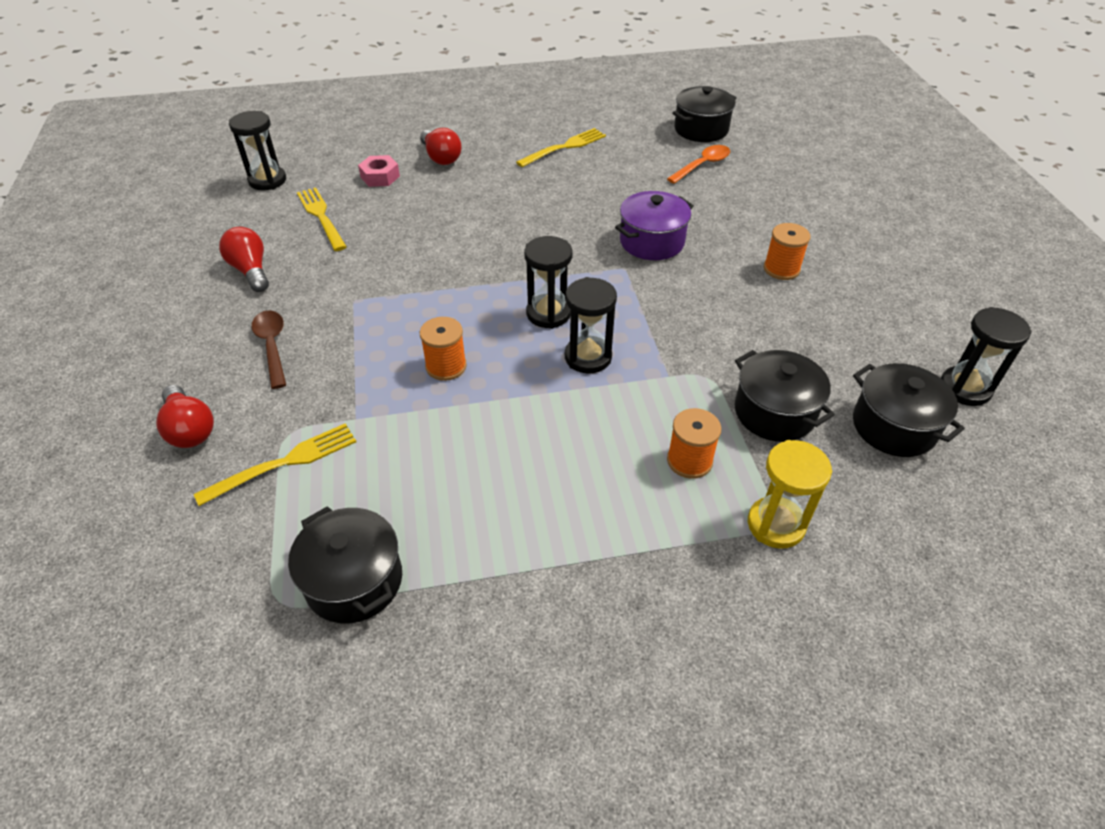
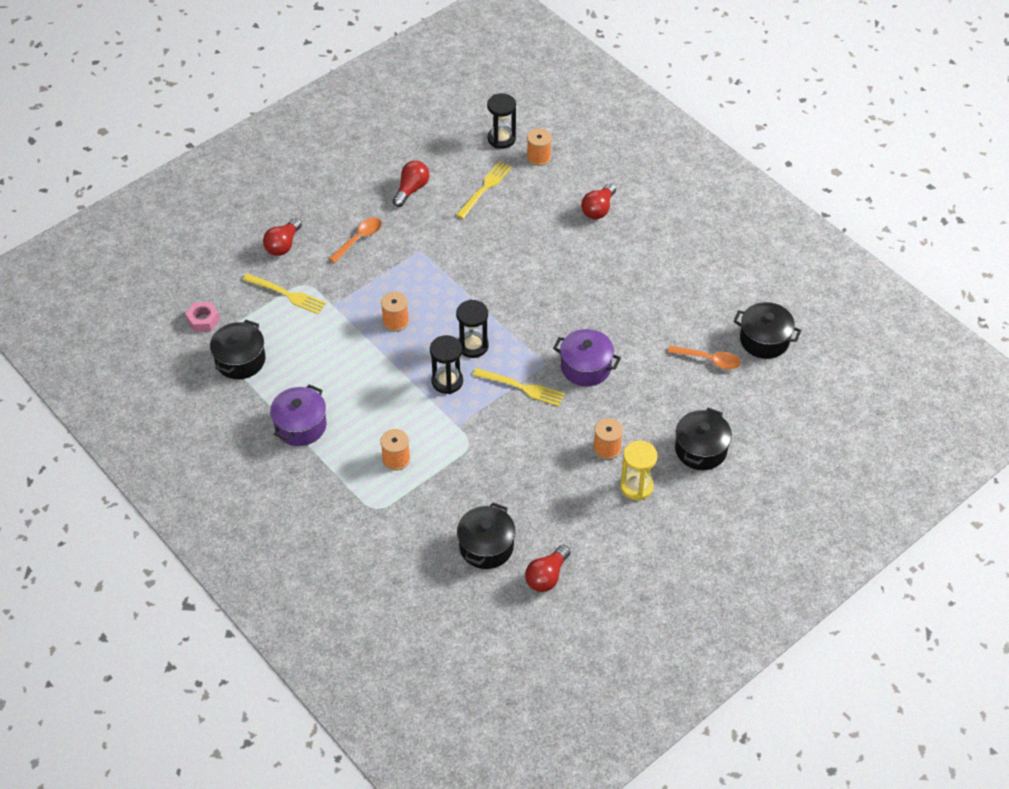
camera: 60 degrees right, 5 degrees up
(272, 346) = (359, 239): brown spoon -> orange spoon
(325, 167) = (538, 157): none -> orange spool
(380, 177) = (550, 191): pink nut -> pink nut (203, 320)
(552, 552) = (300, 426): none -> purple pot
(564, 147) = (668, 269): yellow fork -> yellow fork (522, 387)
(774, 412) = (460, 486): black pot -> black pot (700, 449)
(776, 524) = (375, 511): yellow hourglass -> yellow hourglass (636, 486)
(965, 388) = (547, 576): black hourglass -> red light bulb

